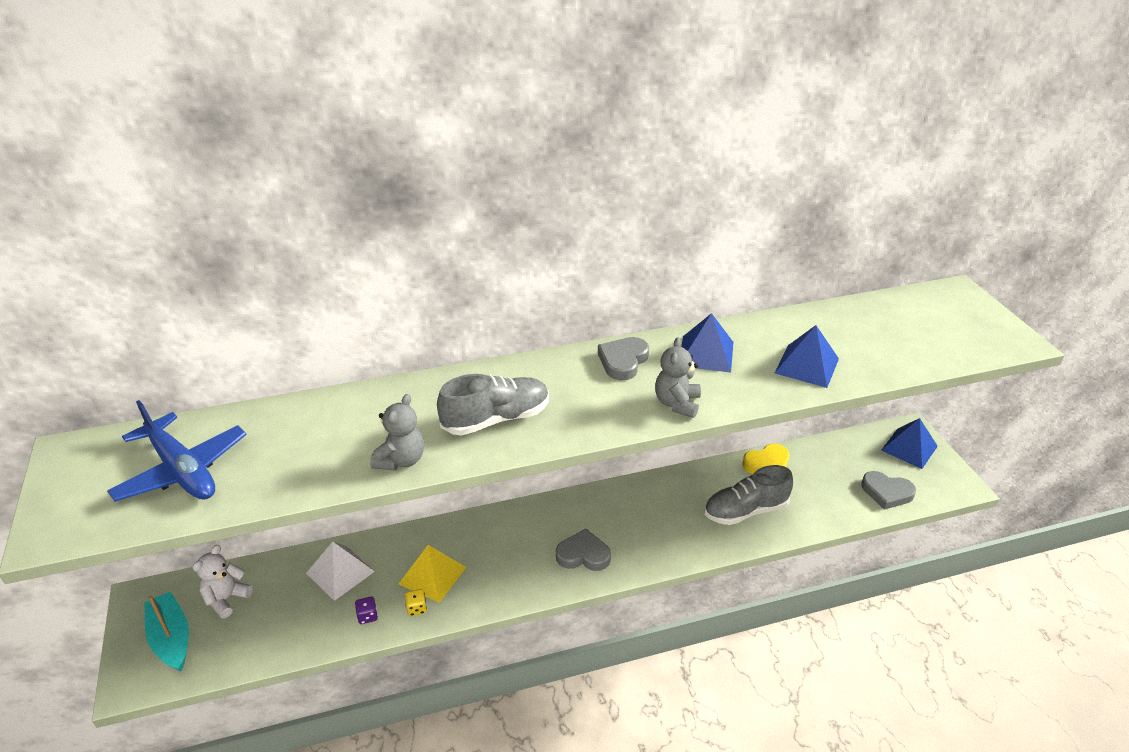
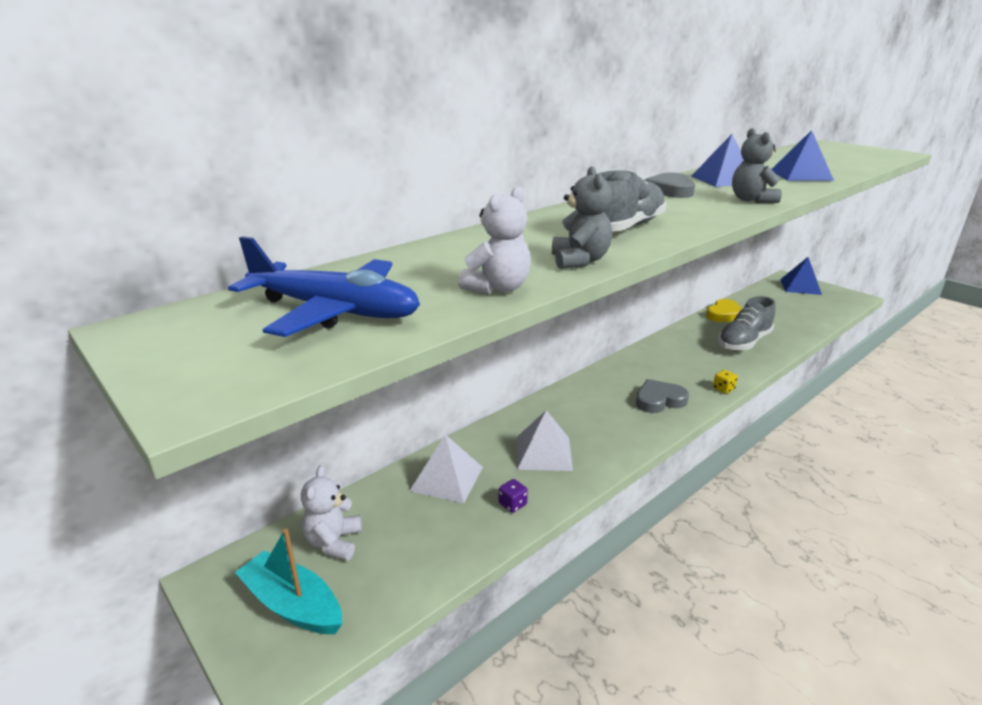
camera: 25 degrees left, 10 degrees down
(305, 478) = (498, 288): none -> white teddy bear
(416, 608) = (555, 482): yellow dice -> yellow dice (723, 389)
(432, 575) = (544, 453): yellow pyramid -> white pyramid
(886, 492) = (818, 311): grey heart -> none

